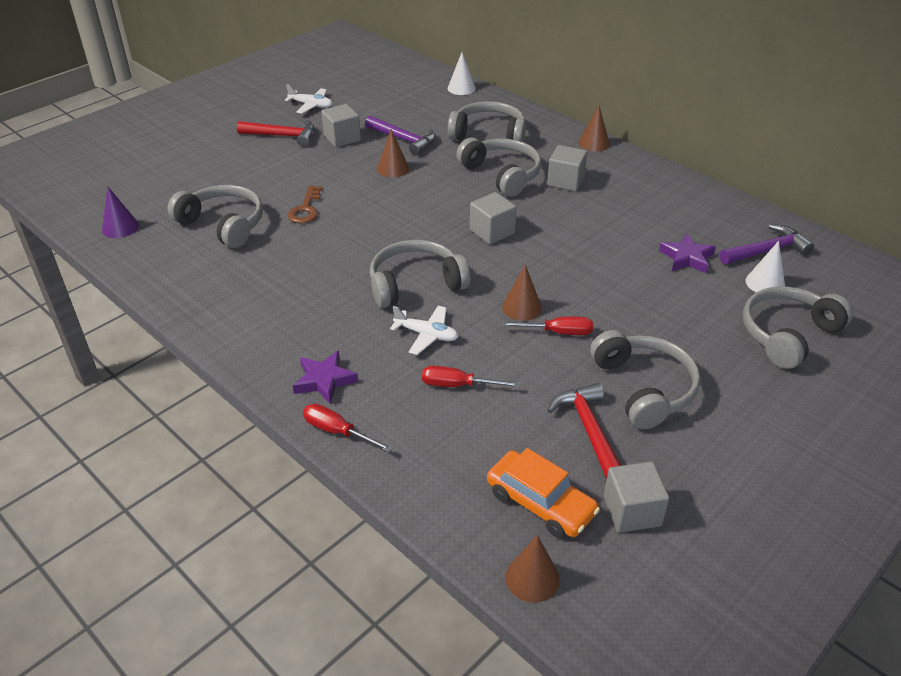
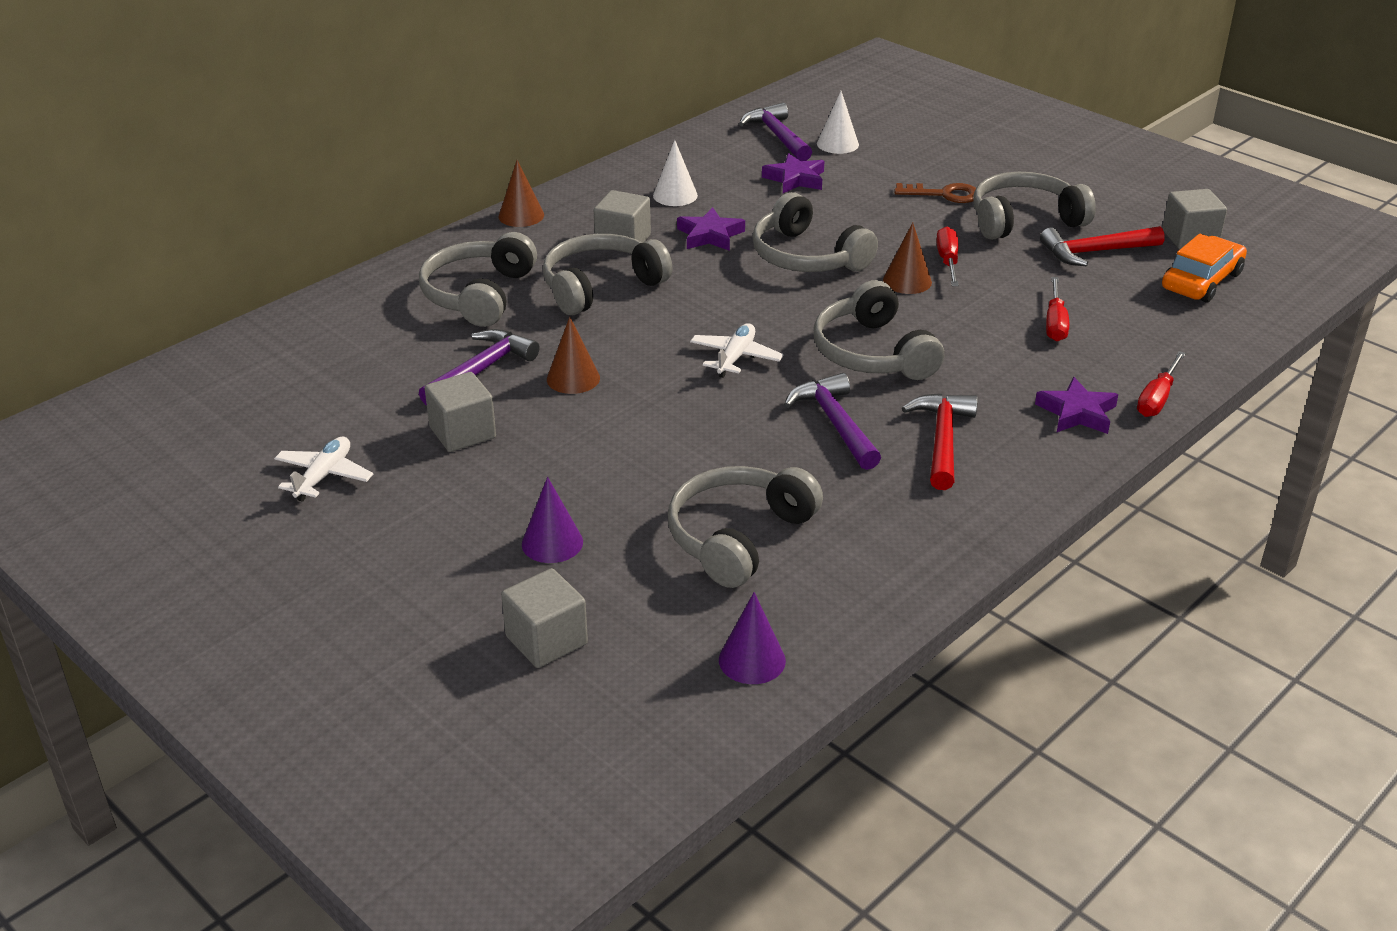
camera: 90 degrees left, 5 degrees down
(237, 168) = (552, 543): none -> purple cone
(282, 136) = (440, 500): red hammer -> red hammer (942, 440)
(306, 209) = (691, 455): brown key -> brown key (944, 194)
(330, 263) = (835, 423): none -> purple hammer
(426, 335) = (973, 344): white plane -> white plane (735, 357)
(461, 88) = (308, 317): white cone -> white cone (675, 195)
(492, 232) = (748, 297): grey cube -> grey cube (546, 640)
(532, 578) = (1289, 288): brown cone -> none
(580, 216) = (710, 235): none -> purple star
(787, 334) = (921, 144): grey headphones -> grey headphones (806, 257)

